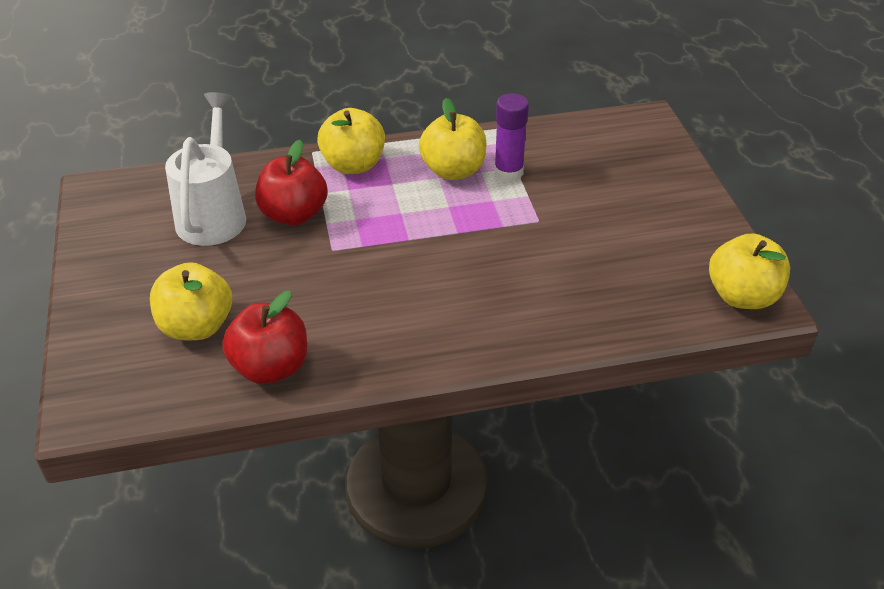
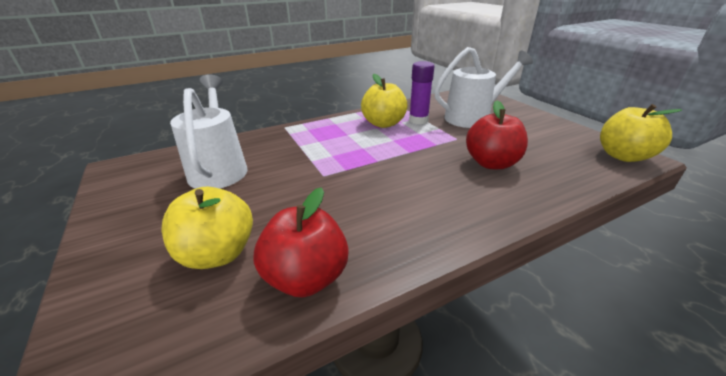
camera: 15 degrees left, 10 degrees down
(294, 215) = (284, 160): red apple -> red apple (491, 163)
(353, 165) = (316, 129): yellow apple -> none
(595, 181) = (473, 117): none -> white watering can

